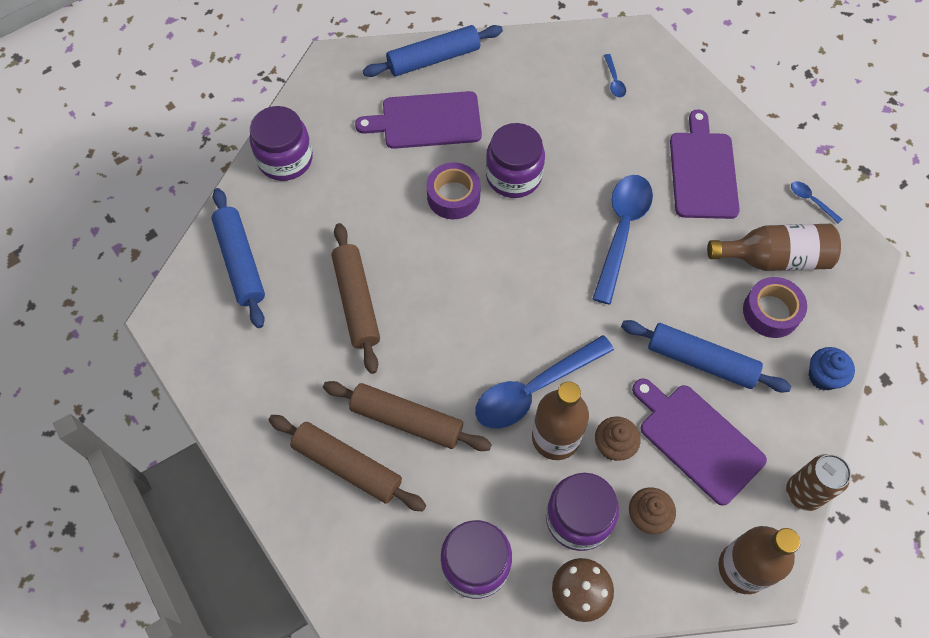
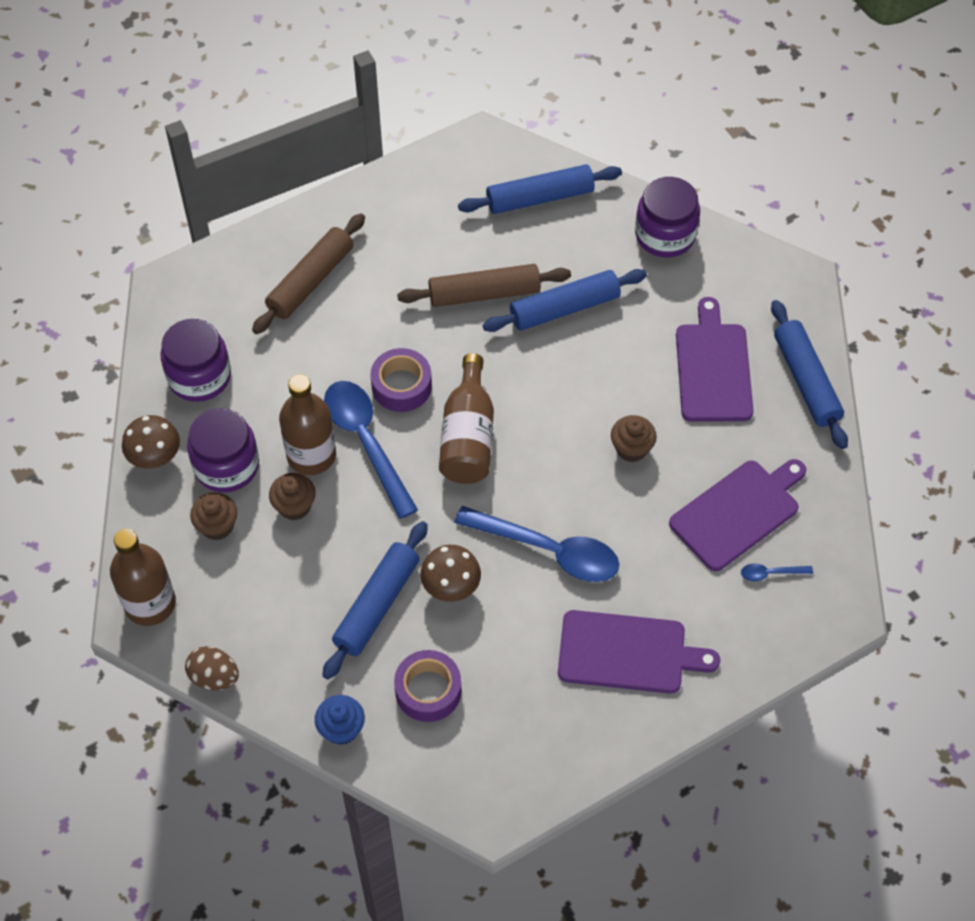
camera: 95 degrees right, 5 degrees down
(370, 234) = (564, 308): none -> blue rolling pin
(406, 420) = (349, 330): brown rolling pin -> none
(453, 196) = (607, 387): purple tape -> purple tape (401, 386)
(513, 176) = (631, 448): purple jar -> brown cupcake
(671, 303) = (451, 587): none -> brown mushroom
(697, 440) = (288, 586): purple cutting board -> purple cutting board (738, 512)
(774, 258) = (498, 709): brown bottle -> brown bottle (468, 436)
(803, 493) = (214, 677): brown can -> brown egg
(811, 201) = (576, 771): blue spoon -> none

